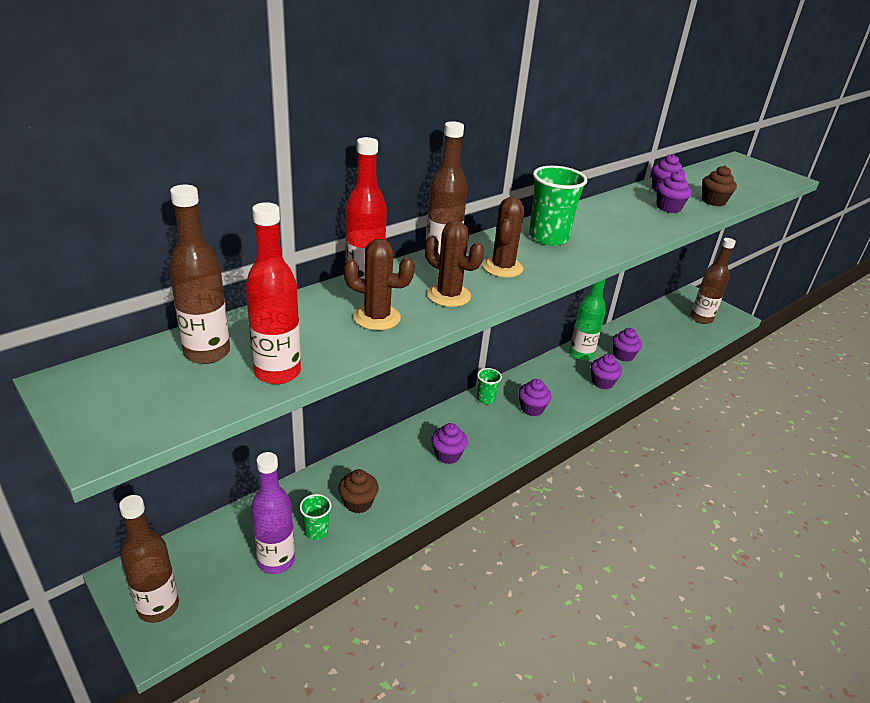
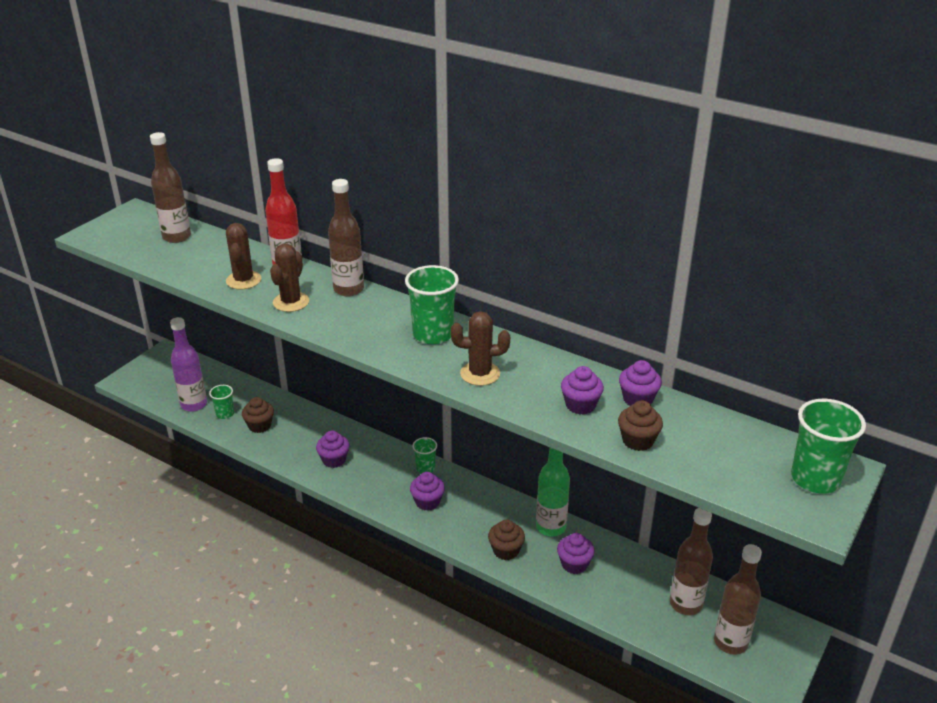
camera: 75 degrees right, 0 degrees up
(158, 607) = (147, 372): brown bottle -> brown bottle (685, 604)
(277, 372) = (164, 262): red bottle -> none
(502, 267) = (354, 319): brown cactus -> brown cactus (480, 374)
(602, 382) = (506, 550): purple cupcake -> brown cupcake
(751, 168) = (815, 479): none -> green cup

